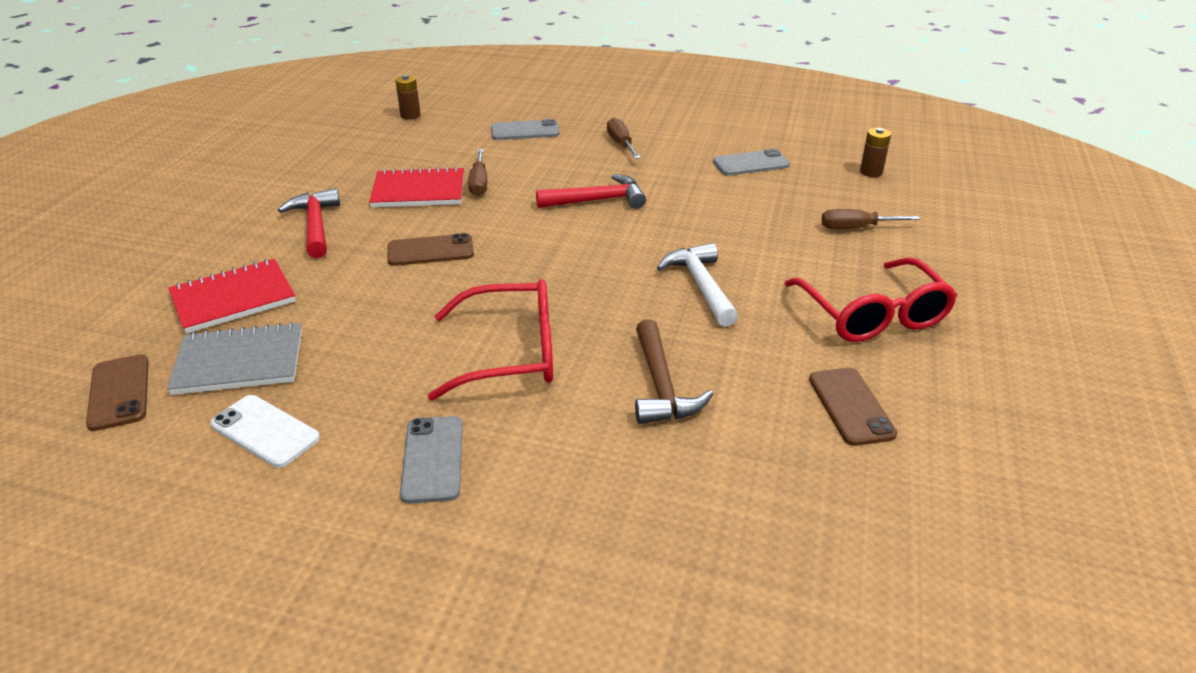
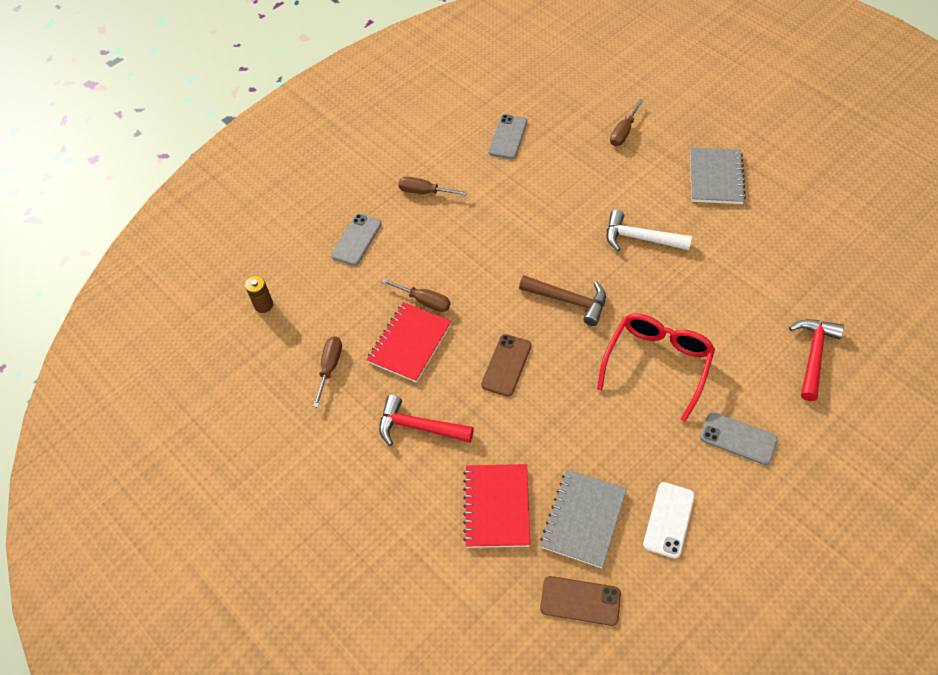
camera: 55 degrees left, 20 degrees up
(265, 431) = (669, 520): white phone -> white phone turned 45 degrees counterclockwise
(360, 162) = (330, 367): none -> brown screwdriver
(598, 200) = (500, 242): red hammer -> red hammer (813, 355)
(661, 386) = (728, 304): brown hammer -> brown hammer (569, 301)
(851, 406) = (787, 232): brown phone -> none
(871, 172) = (562, 86): brown battery -> none
(873, 315) = (715, 177): red glasses -> grey notebook

